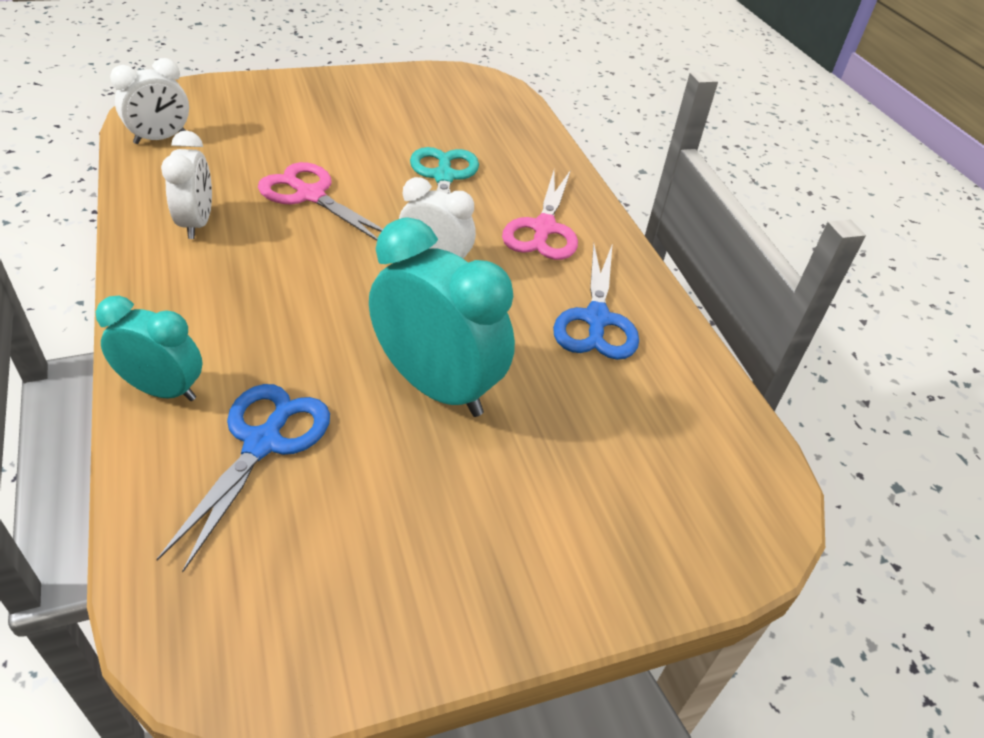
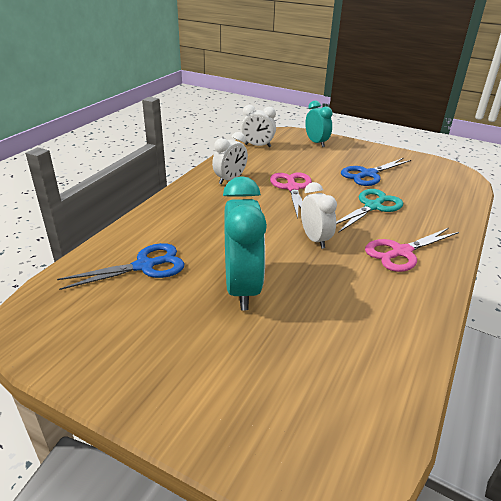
camera: 50 degrees right, 10 degrees down
(163, 390) = (138, 229): turquoise clock -> turquoise clock (316, 143)
(596, 319) = (374, 308): blue scissors -> blue scissors (368, 174)

